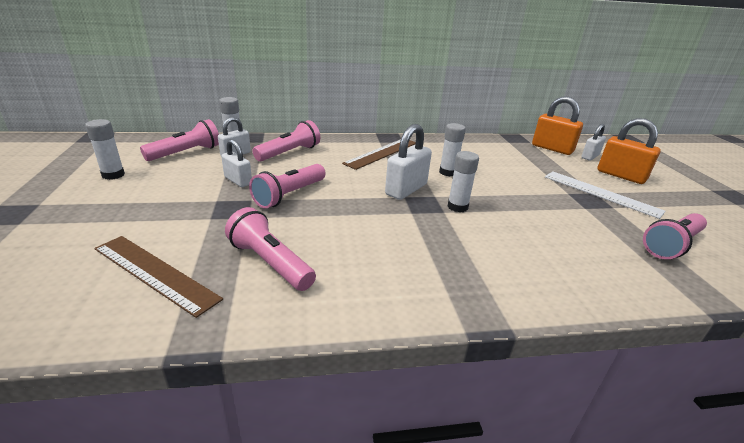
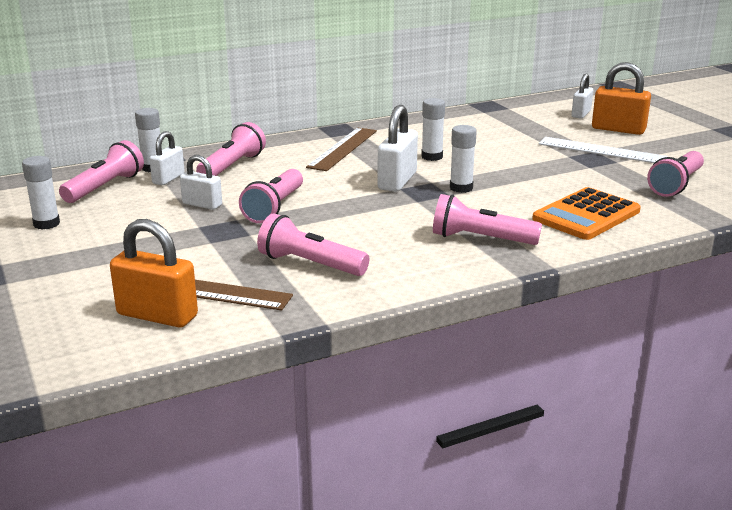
camera: 15 degrees left, 5 degrees down
(448, 269) = (481, 239): none -> pink flashlight
(552, 148) = (536, 112): orange padlock -> orange padlock (157, 315)
(568, 263) = (586, 215): none -> orange calculator

